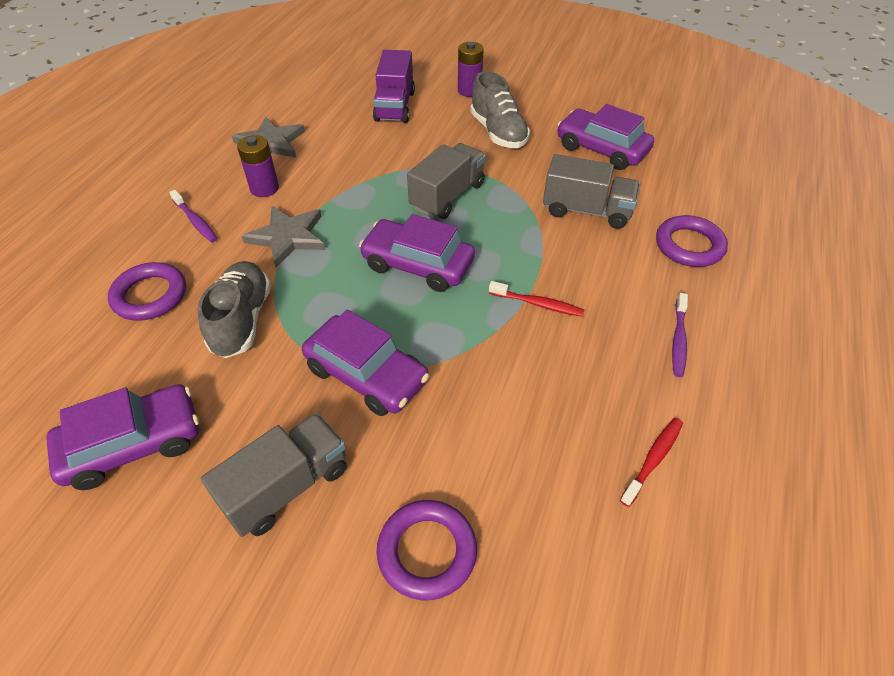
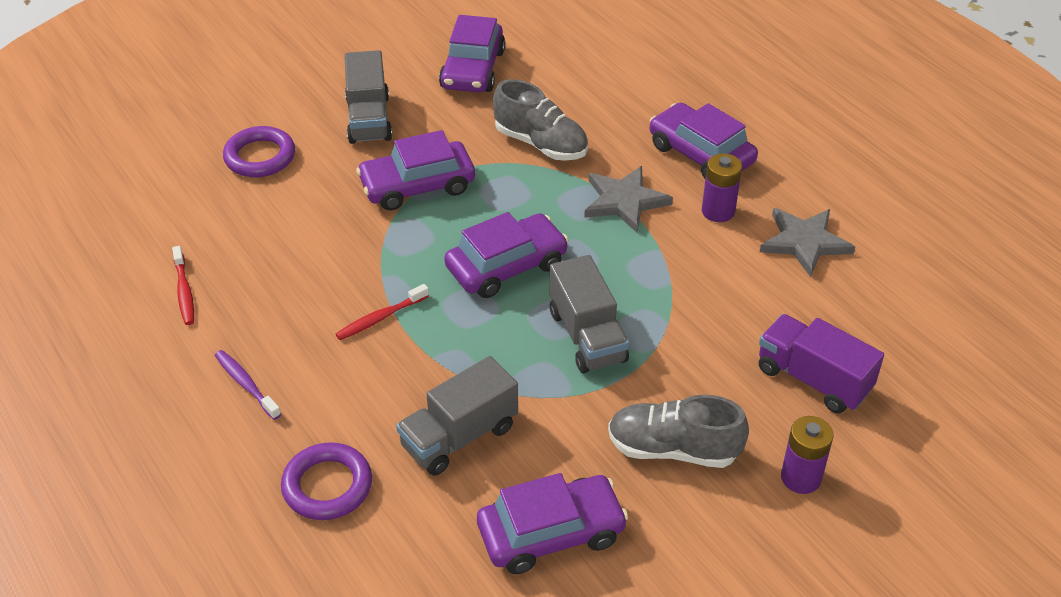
camera: 125 degrees right, 5 degrees down
(150, 295) = (618, 107): purple ring -> none
(195, 221) = (700, 154): purple toothbrush -> purple car

